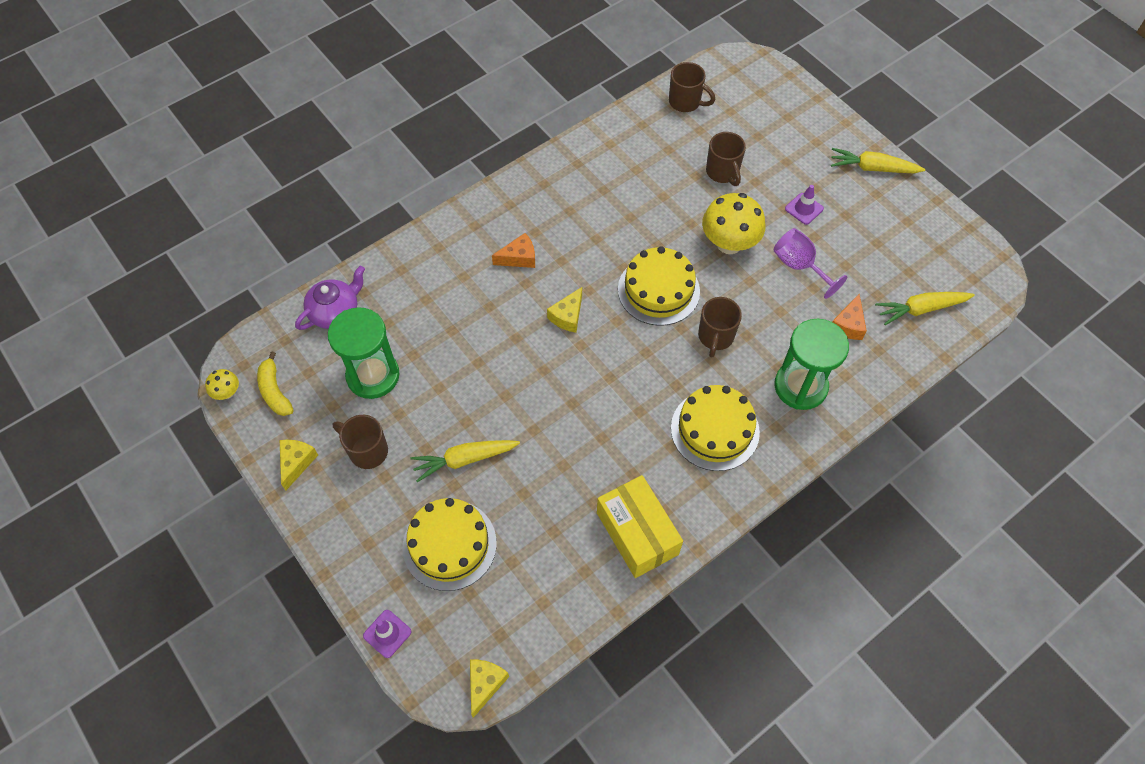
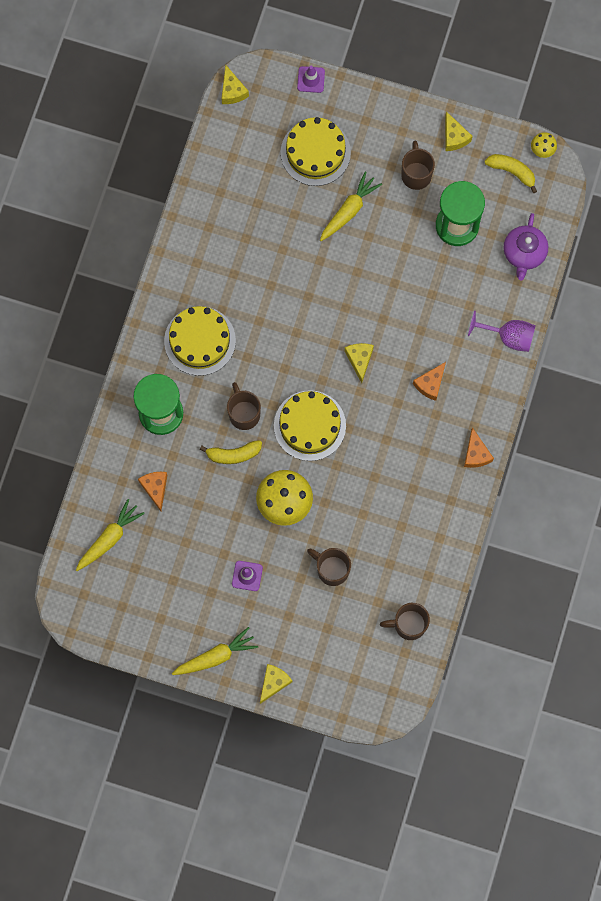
camera: 145 degrees right, 15 degrees up
(367, 451) = (416, 174): brown mug -> brown mug turned 90 degrees counterclockwise
(526, 183) = (476, 454): none -> orange cheese
(637, 533) = (204, 236): yellow box -> none
(750, 309) = (233, 454): none -> yellow banana
(799, 266) = (219, 517): purple goblet -> purple goblet (508, 337)
(832, 125) = (274, 682): none -> yellow cheese

